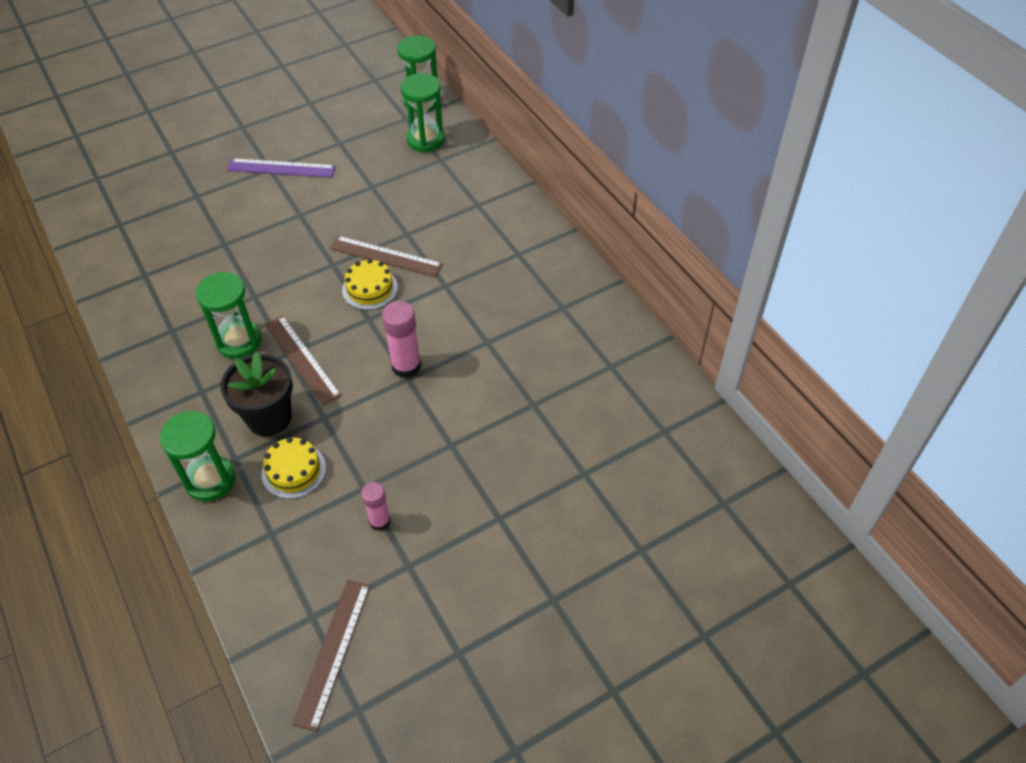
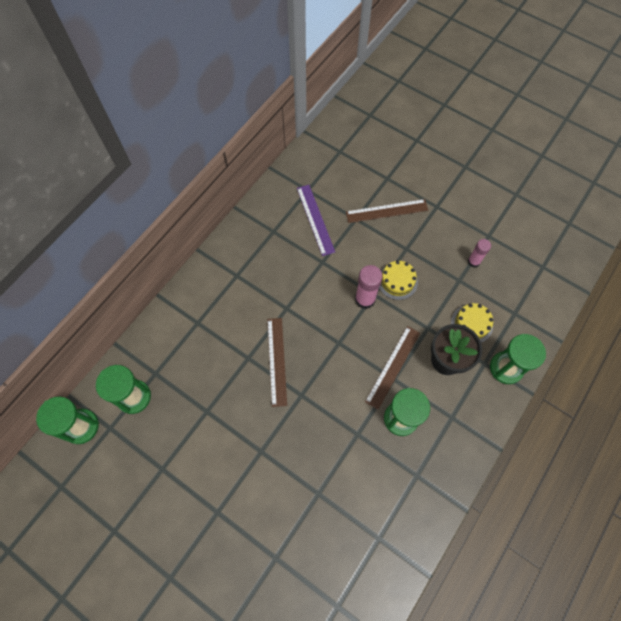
camera: 115 degrees left, 15 degrees up
(281, 168) = (212, 501): purple ruler -> purple ruler (315, 219)
(333, 652) = (552, 247): brown ruler -> brown ruler (386, 211)
(370, 289) = (312, 356): yellow cake -> yellow cake (397, 281)

